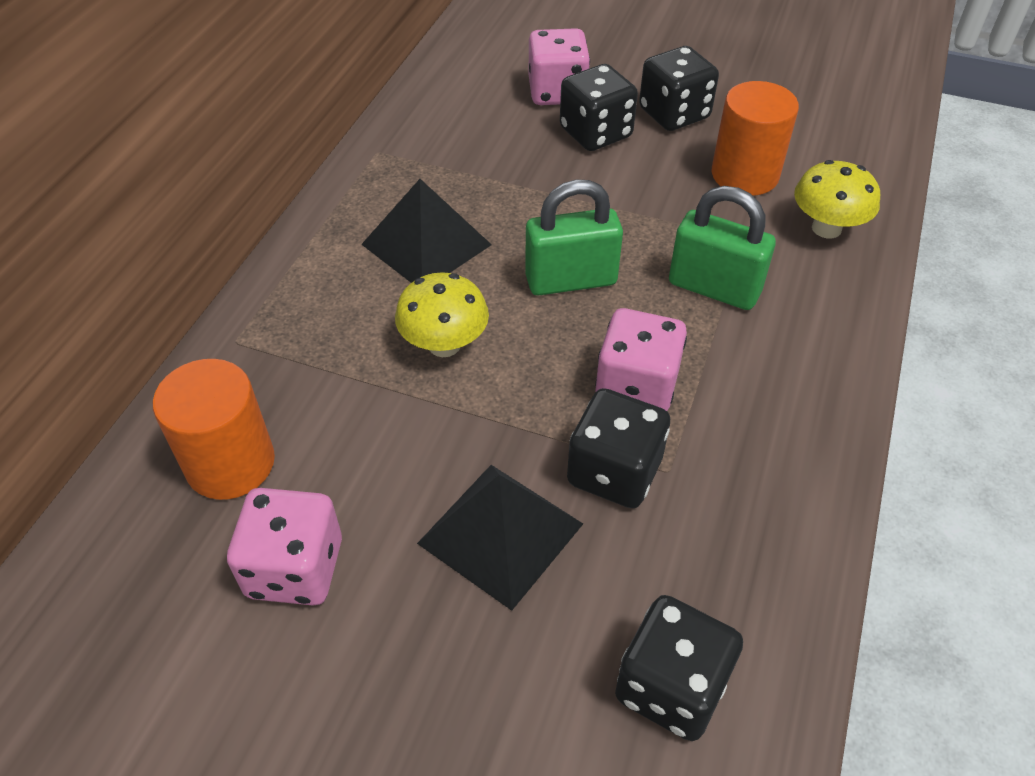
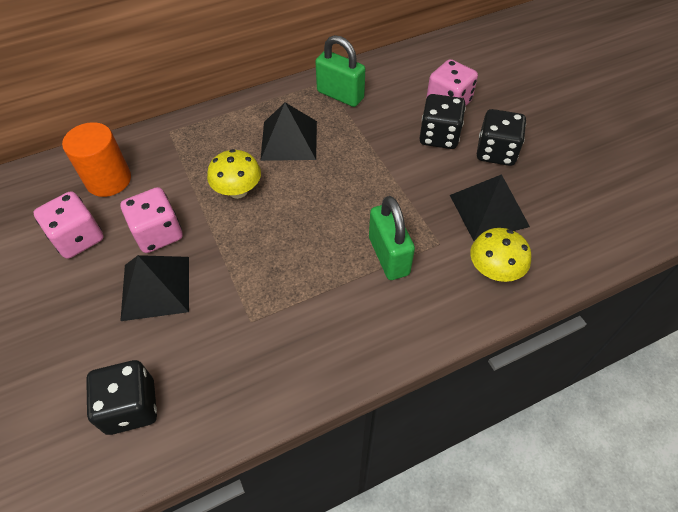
camera: 45 degrees right, 5 degrees up
(571, 280) = (327, 202): green padlock -> green padlock (340, 95)
(614, 471) = (229, 301): black dice -> none
(636, 386) = (288, 273): pink dice -> pink dice (158, 233)
(745, 175) = (489, 210): orange cylinder -> black pyramid

